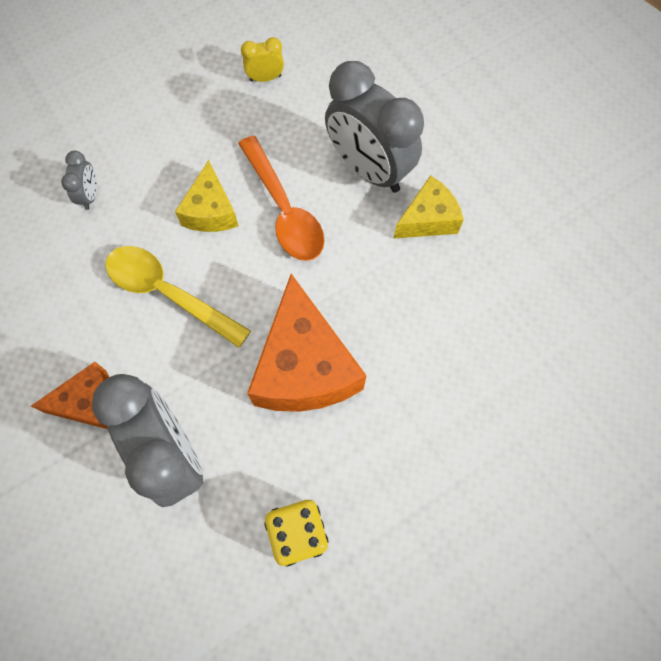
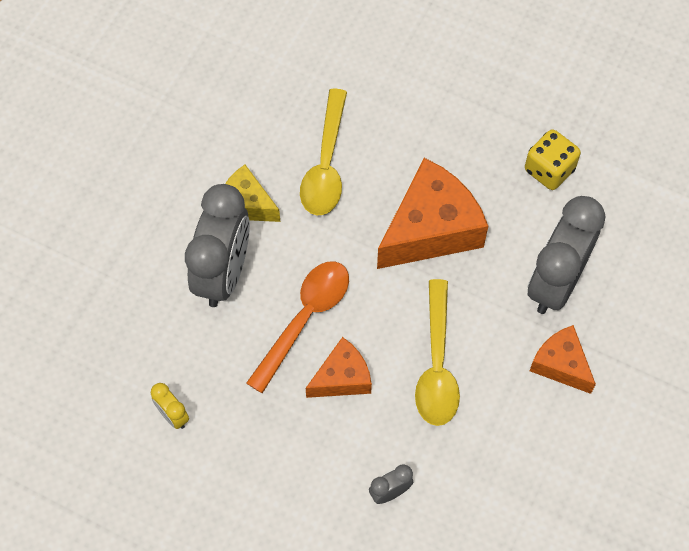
camera: 120 degrees left, 5 degrees down
(211, 211) = (342, 378): yellow cheese -> orange cheese
(432, 309) = (326, 164): none -> yellow spoon

